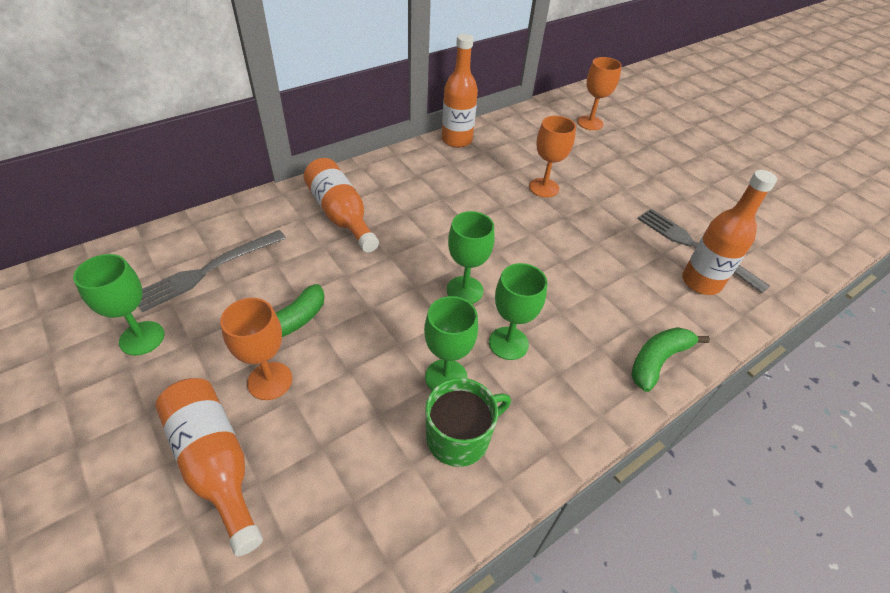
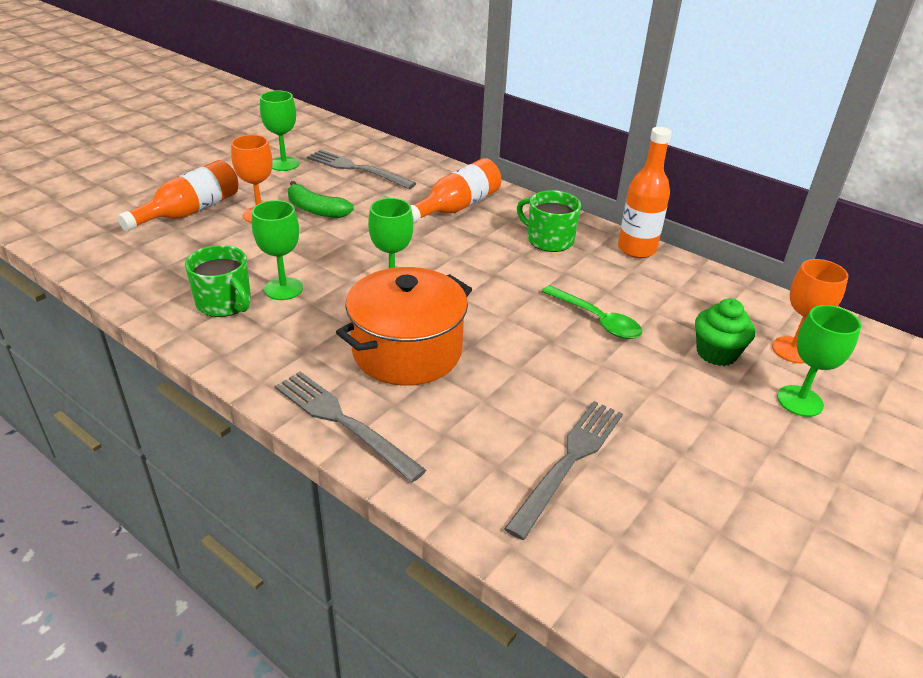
camera: 75 degrees right, 10 degrees down
(425, 177) = (549, 240): none -> green mug
(508, 343) = (333, 318): green goblet -> green goblet (799, 401)
(543, 188) = (596, 320): orange goblet -> green spoon
(568, 301) = (407, 351): none -> orange pot
(589, 151) = (716, 353): none -> green cupcake
(658, 361) = (343, 422): green banana -> grey fork
(701, 282) = (496, 465): orange bottle -> none

